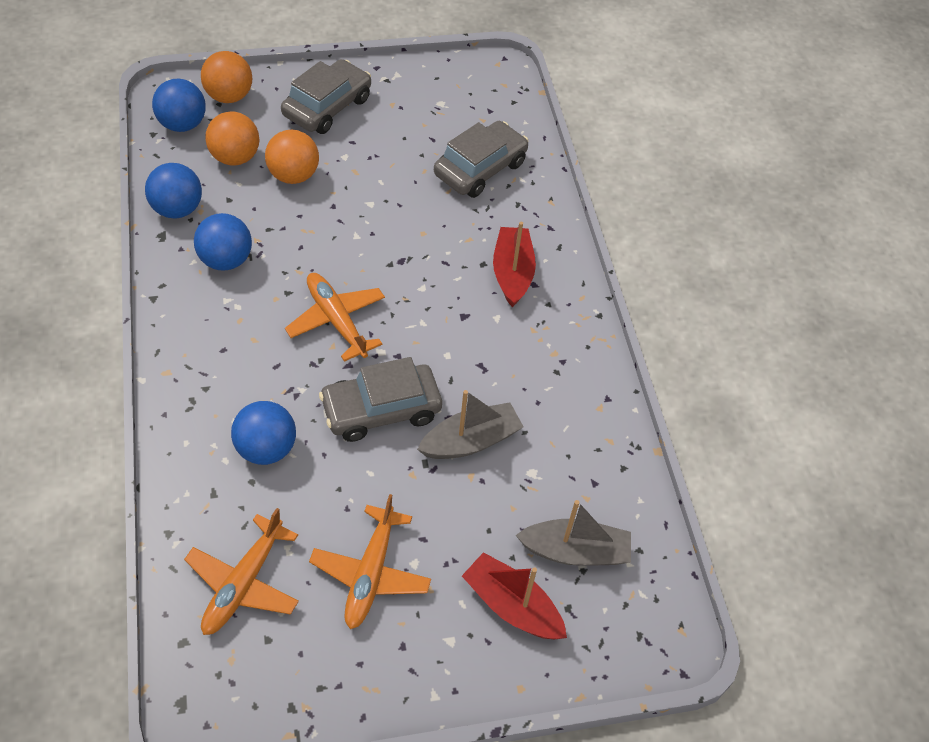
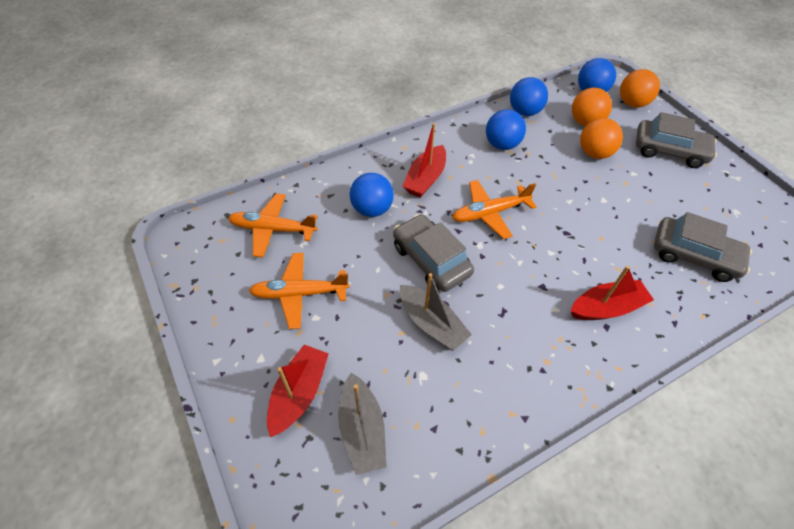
camera: 75 degrees right, 0 degrees up
(242, 368) = (425, 179): none -> red boat
(336, 321) = (490, 213): orange plane -> orange plane turned 150 degrees counterclockwise

